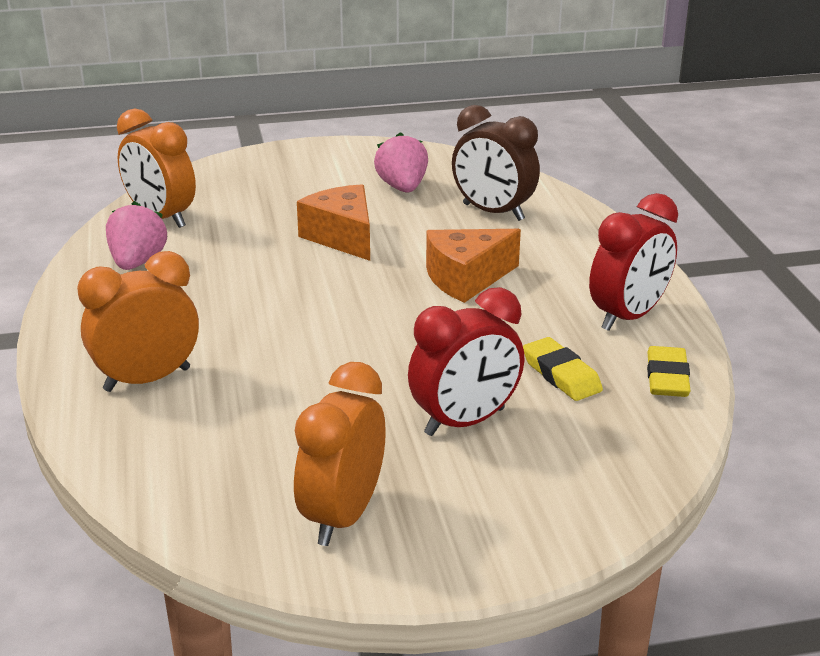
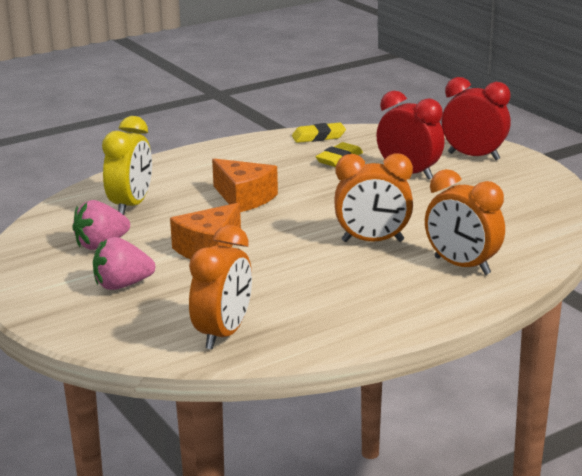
camera: 110 degrees left, 5 degrees down
(137, 262) = (312, 319): pink strawberry -> pink strawberry (122, 285)
(342, 516) = (517, 186): orange clock -> orange clock (372, 241)
(493, 212) = (131, 205): brown clock -> yellow clock
(628, 317) = (259, 151): red clock -> red clock (473, 156)

